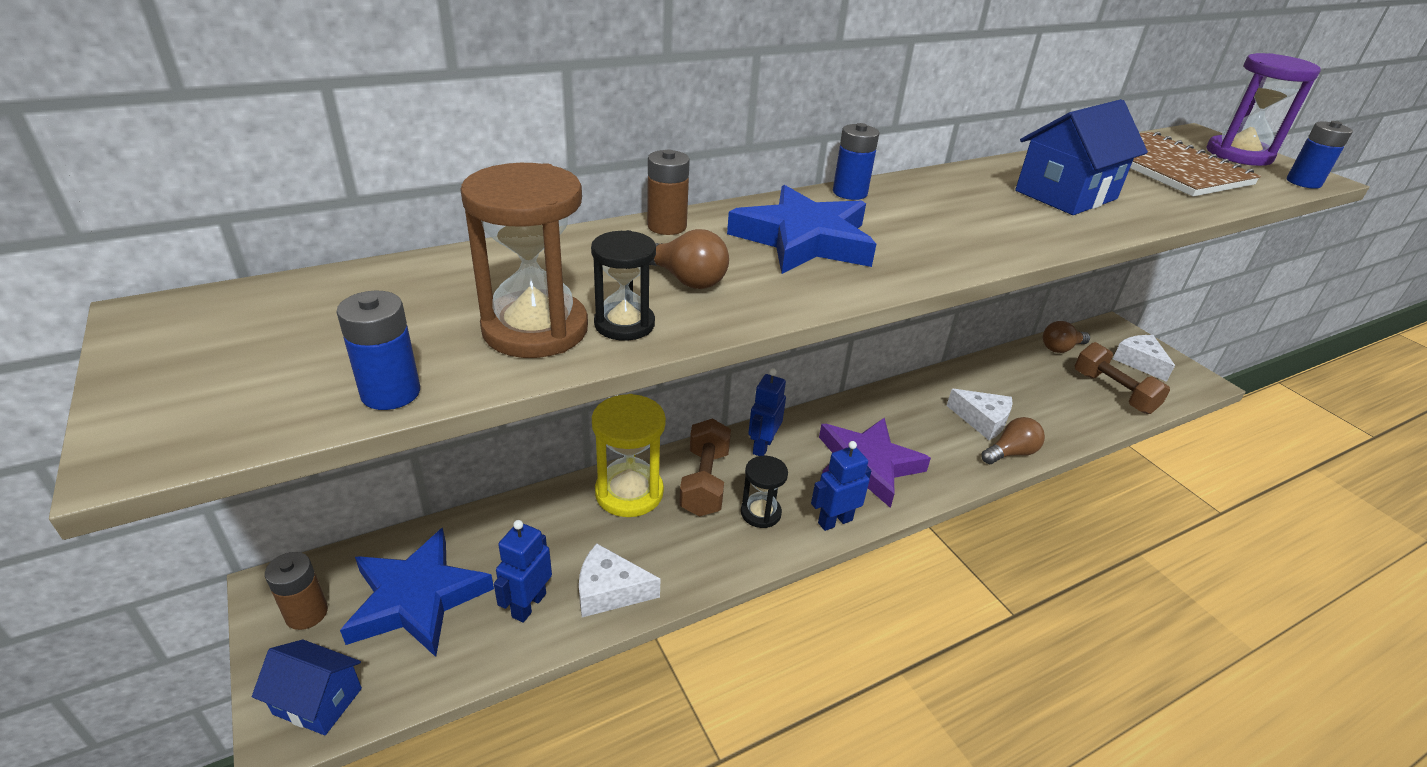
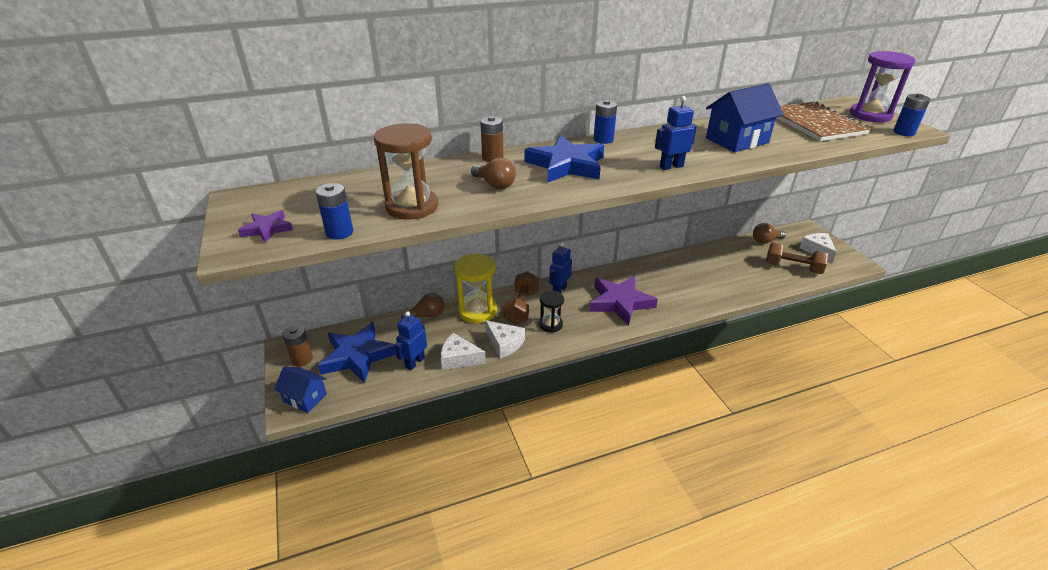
camera: 10 degrees right, 0 degrees up
(226, 389) = (267, 229): none -> purple star
(624, 324) = (457, 205): black hourglass -> none
(835, 521) = (593, 331): blue robot -> blue robot (671, 166)
(982, 420) = (700, 281): white cheese -> white cheese (504, 343)
(1011, 453) = (712, 300): brown light bulb -> brown light bulb (427, 316)
(1113, 392) = (793, 268): brown dumbbell -> brown dumbbell turned 45 degrees counterclockwise

